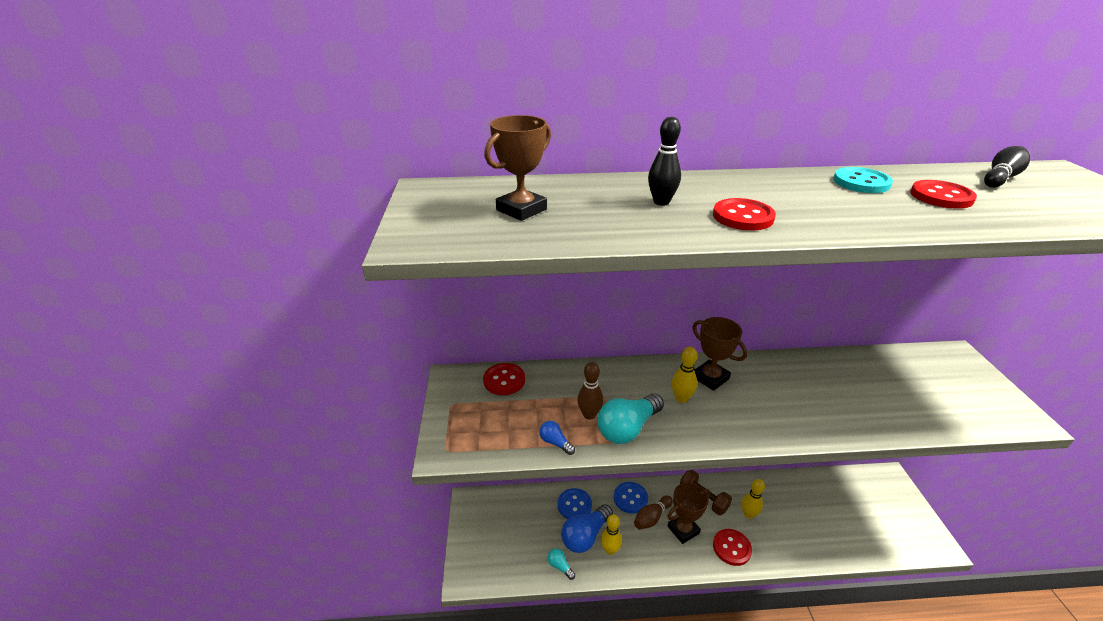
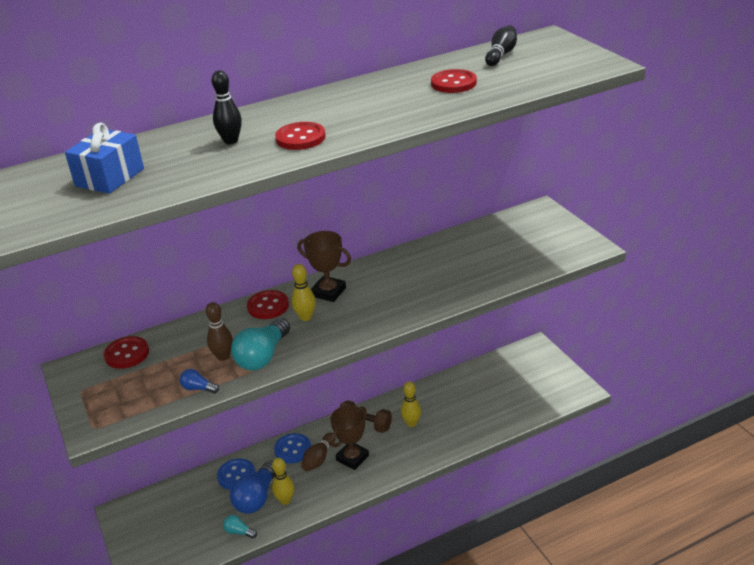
camera: 20 degrees left, 0 degrees up
(521, 210) = (110, 177): brown trophy -> blue gift
(731, 548) = (401, 456): red button -> red button (268, 306)
(861, 182) = (394, 84): turquoise button -> none

